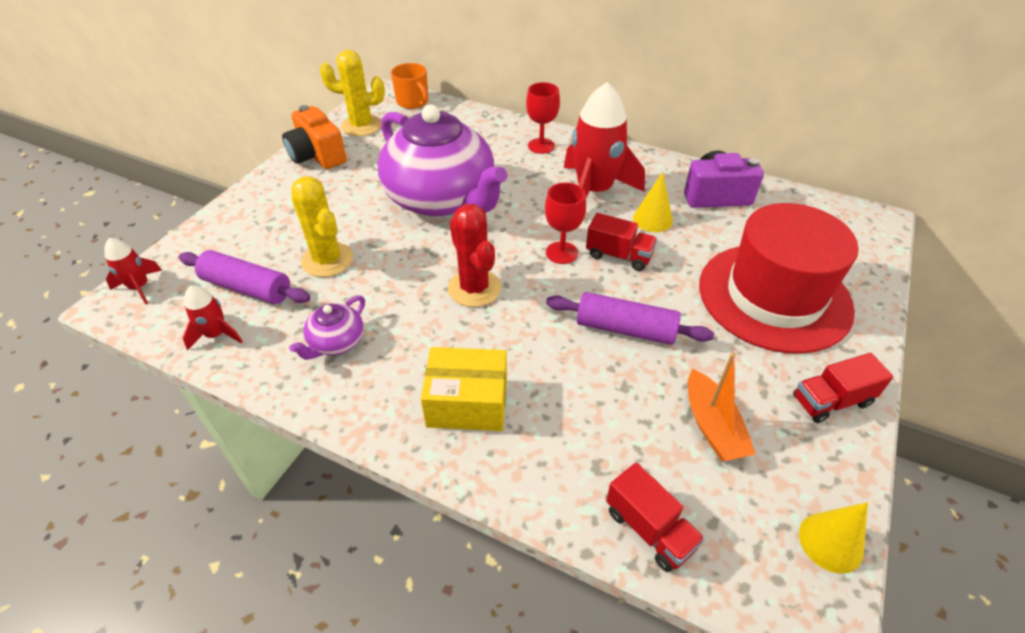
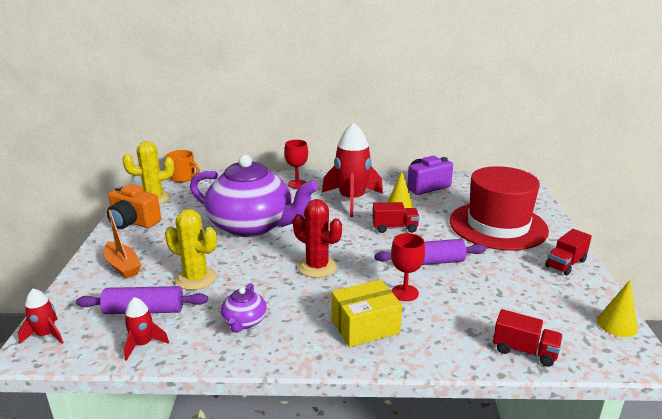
camera: 25 degrees left, 20 degrees down
(561, 253) = (358, 235): red goblet -> red goblet (405, 293)
(712, 426) = (516, 293): orange boat -> orange boat (123, 266)

